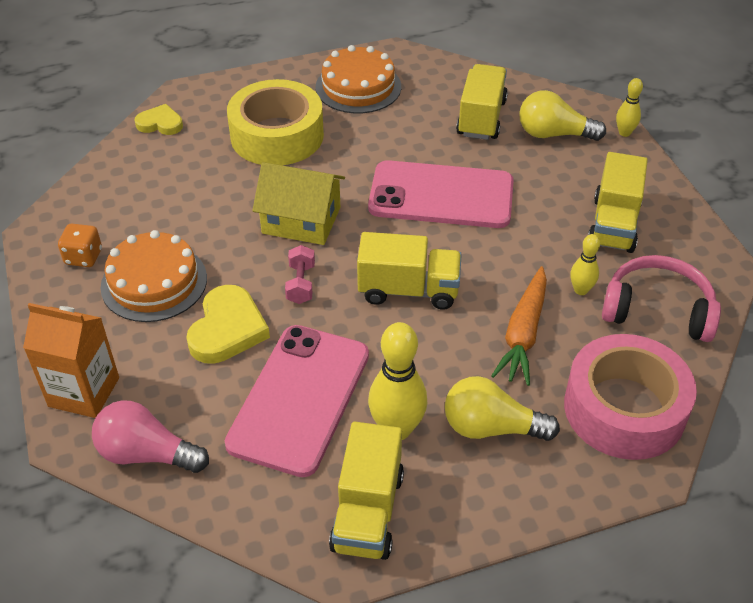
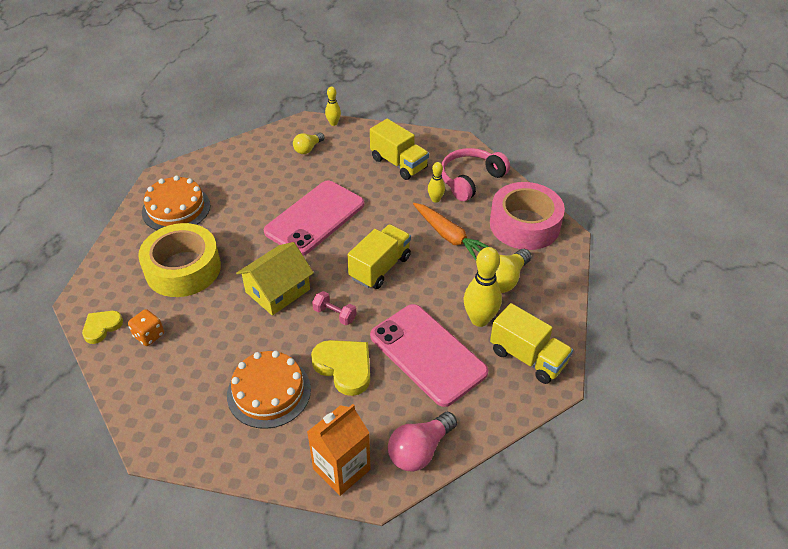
camera: 60 degrees left, 0 degrees up
(83, 257) = (207, 425): orange dice -> orange dice (149, 335)
(481, 118) = (264, 170): yellow truck -> none
(553, 134) = (308, 149): yellow light bulb -> yellow light bulb, size x0.65

